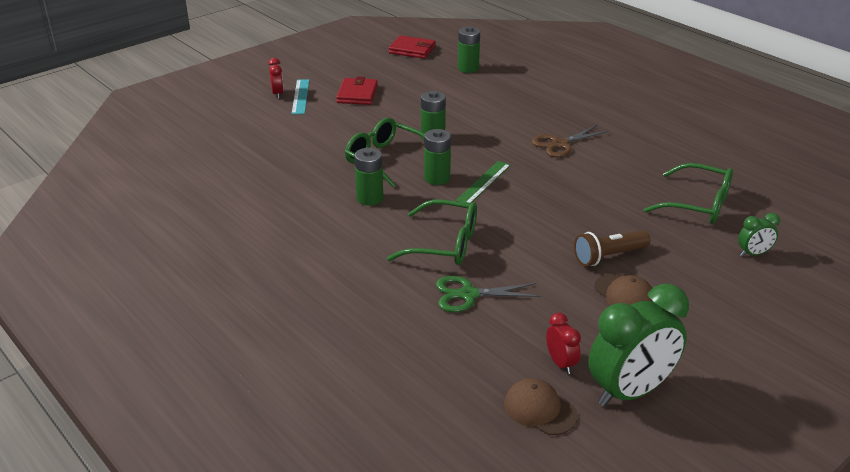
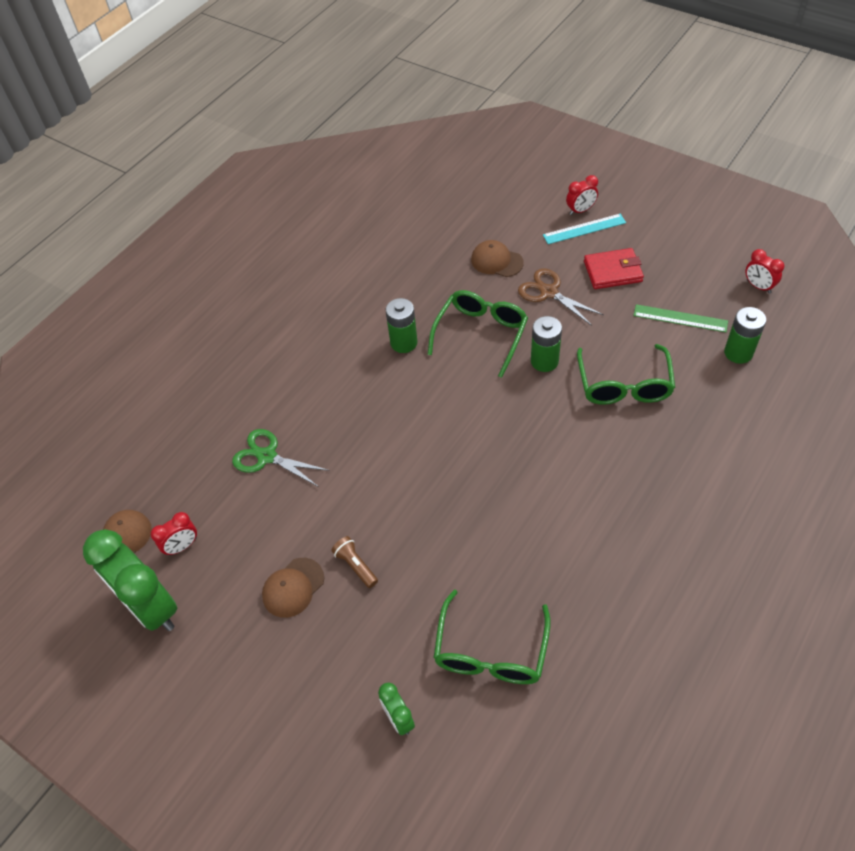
camera: 80 degrees right, 20 degrees up
(304, 139) = (496, 261): none -> brown cap
(412, 50) = (758, 286): red wallet -> red clock
(437, 178) = (459, 385): green battery -> none
(445, 244) = (341, 421): green glasses -> green glasses (624, 385)
(468, 295) = (266, 456): green scissors -> green scissors turned 45 degrees counterclockwise
(483, 182) = (465, 427): green ruler -> green ruler (680, 318)
(560, 144) = (580, 485): brown scissors -> brown scissors (548, 292)
(608, 256) = (355, 565): brown flashlight -> brown flashlight, size x0.66

